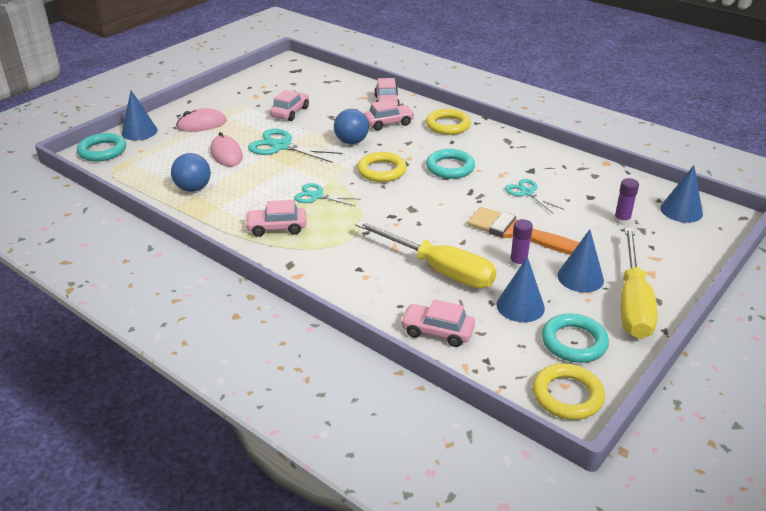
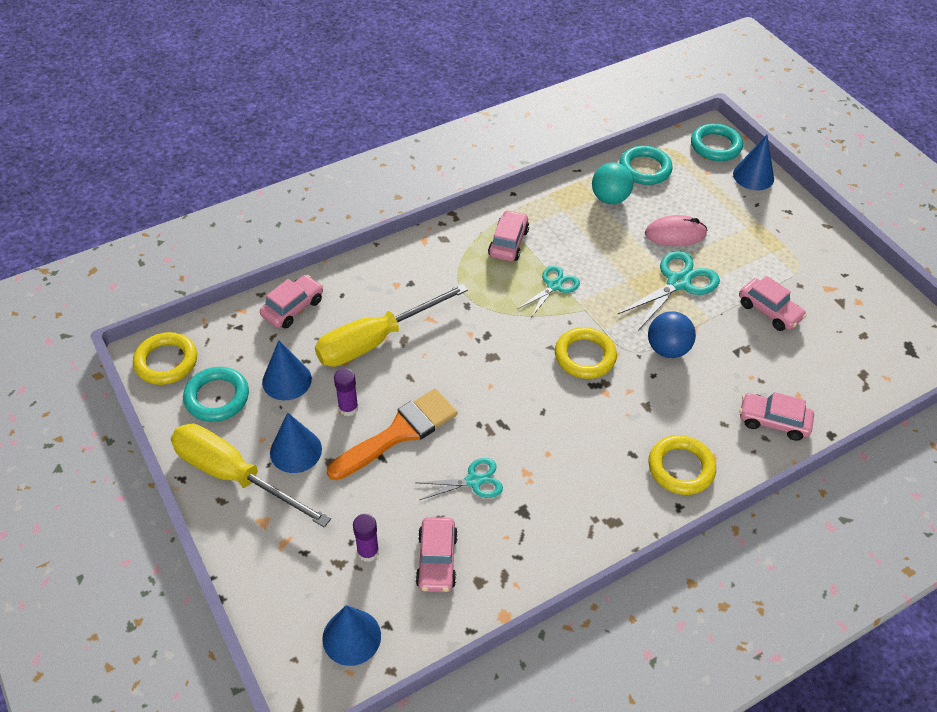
camera: 110 degrees right, 15 degrees up
(193, 188) = (609, 198): blue ball -> turquoise ball
(202, 124) = (757, 226): pink mouse -> none
(388, 123) = (708, 403): pink car -> pink car (437, 560)
(450, 167) = (565, 425): turquoise ring -> turquoise ring (645, 169)

